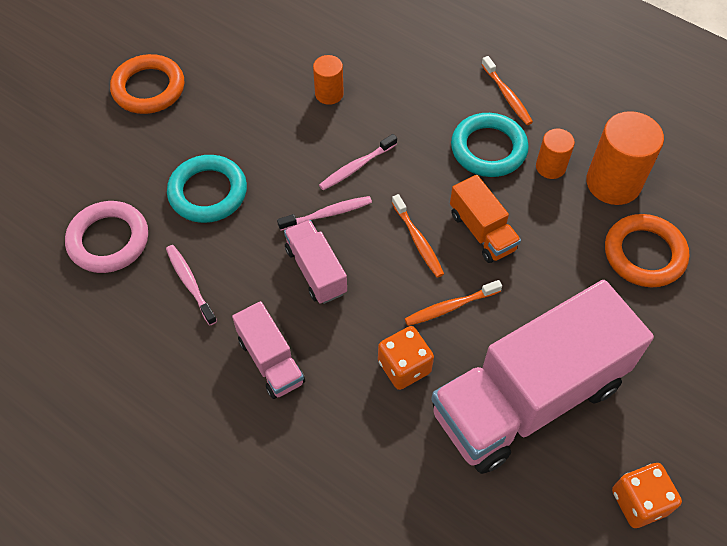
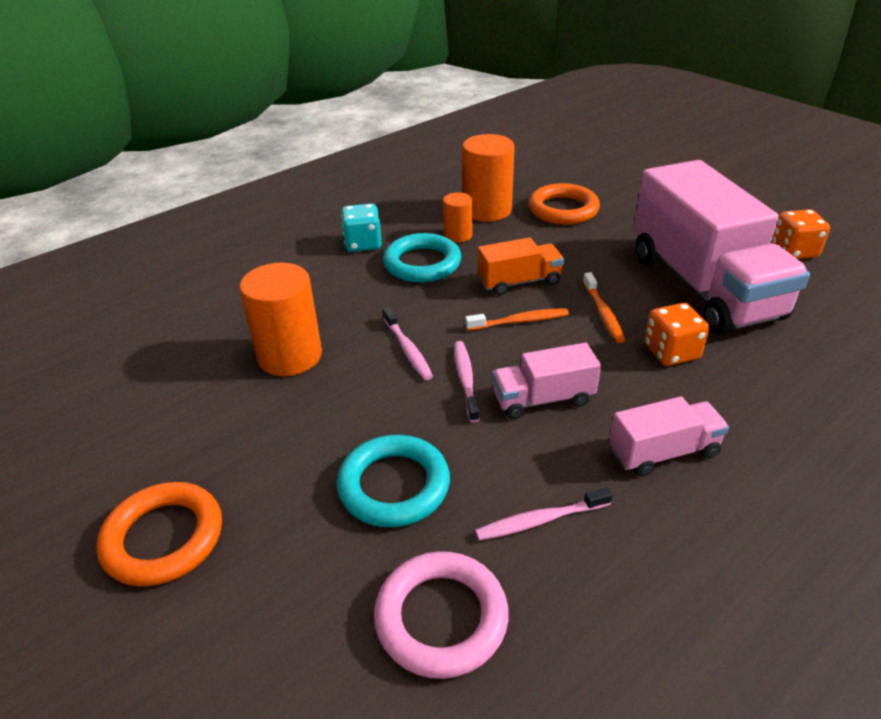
camera: 75 degrees left, 20 degrees down
(329, 94) = (290, 356): orange cylinder -> orange cylinder, size x1.80
(507, 96) = (363, 243): orange toothbrush -> turquoise dice

